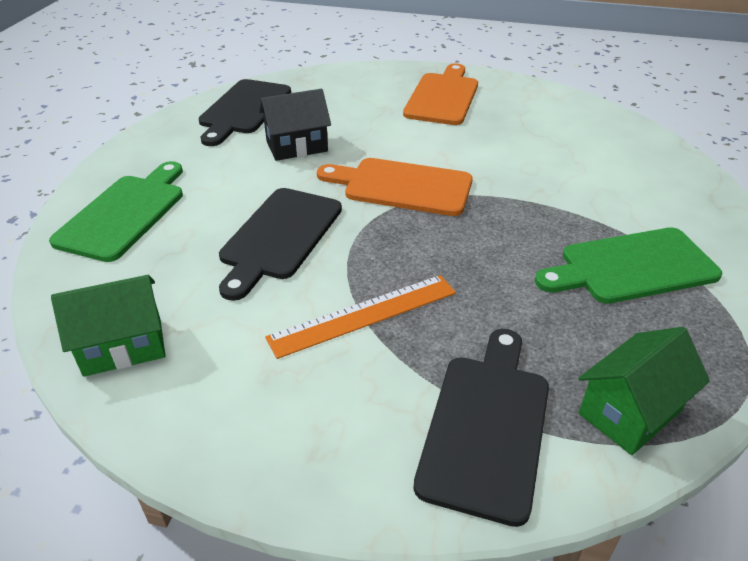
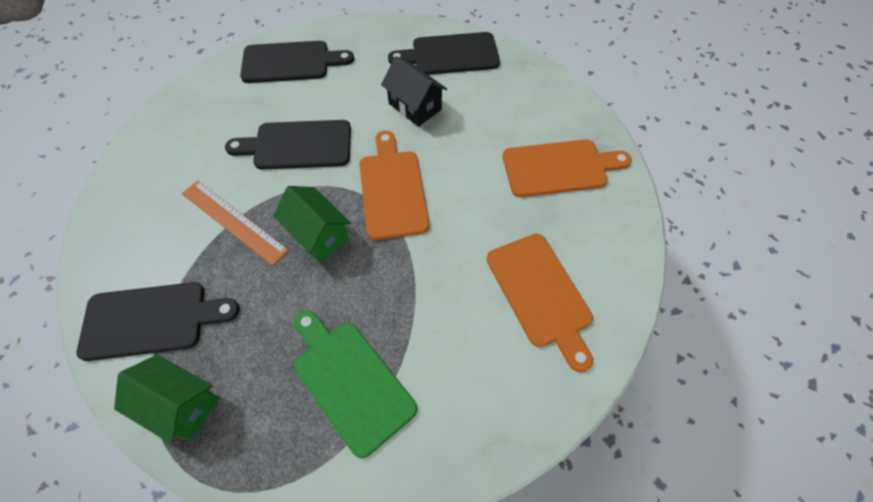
camera: 65 degrees right, 20 degrees up
(123, 347) = (174, 124): green house -> green house (318, 235)
(125, 213) = (291, 62): green cutting board -> black cutting board
(573, 141) = (541, 294): none -> orange cutting board

